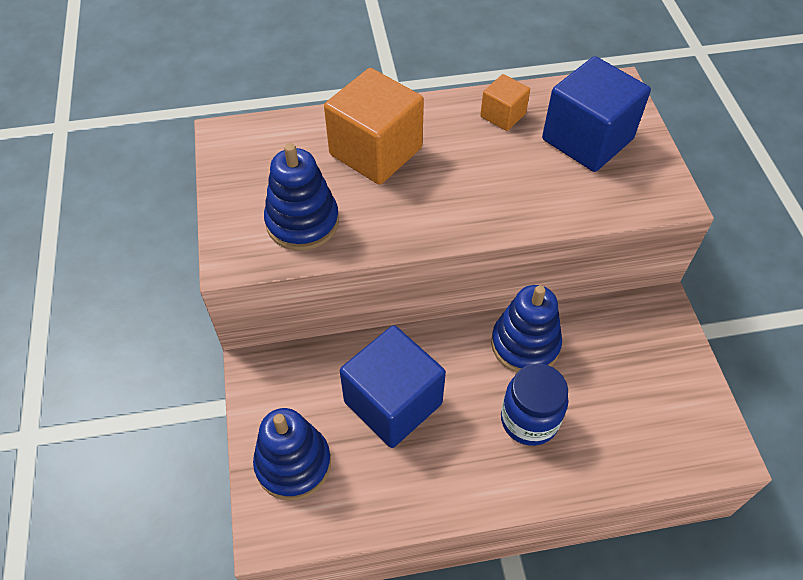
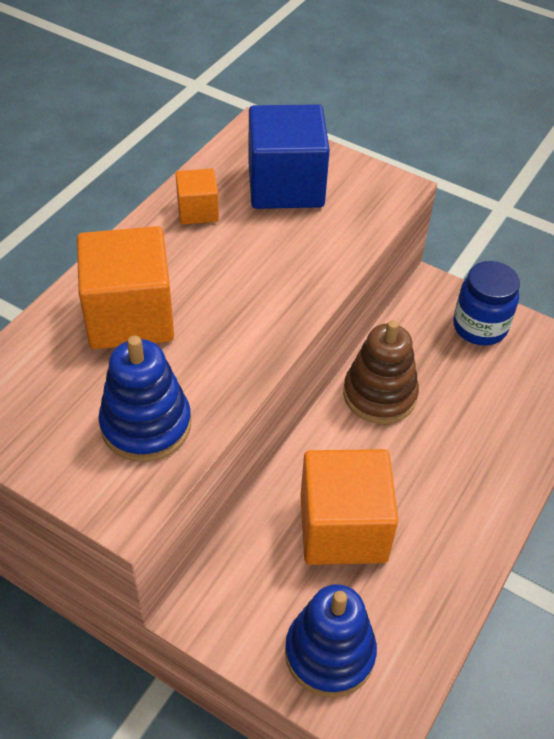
camera: 50 degrees left, 5 degrees down
(393, 403) = (343, 528): blue cube -> orange cube
(525, 344) = (379, 394): blue stacking toy -> brown stacking toy
(529, 420) = (449, 447): blue jar -> blue jar (479, 327)

